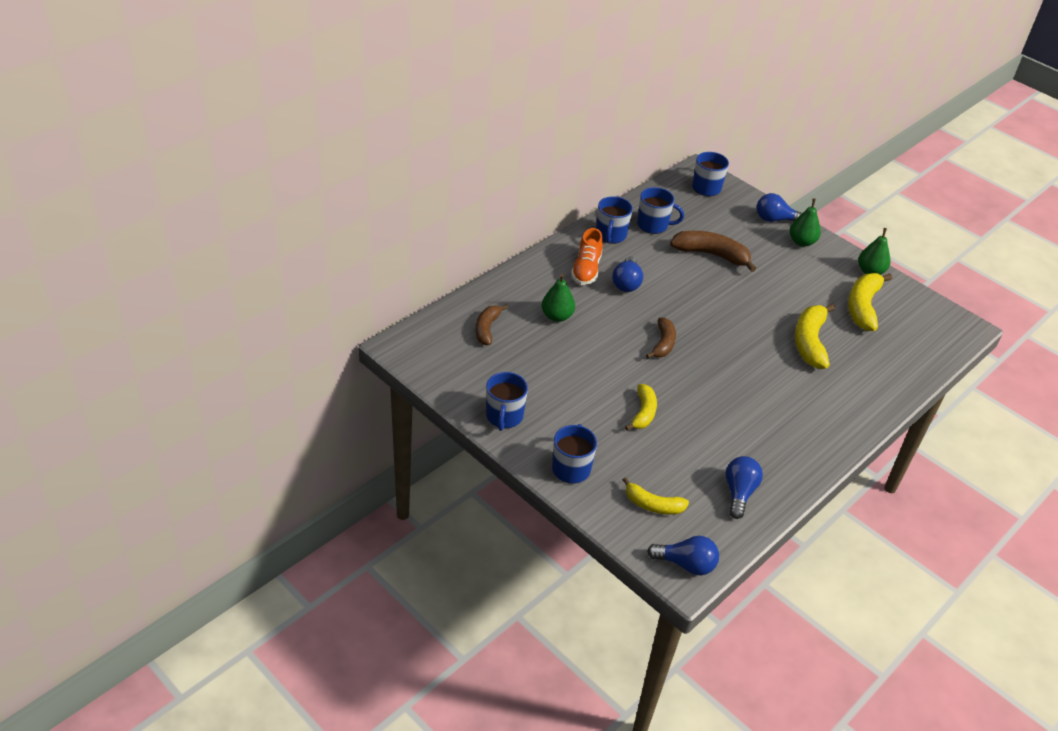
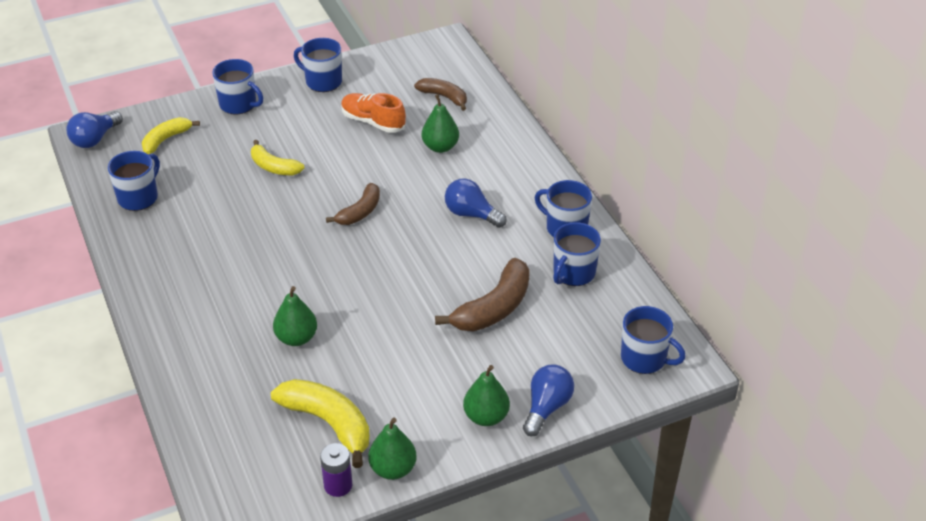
camera: 115 degrees right, 0 degrees up
(586, 269) = (508, 189): orange shoe -> orange shoe (373, 122)
(663, 343) = (360, 212): brown banana -> brown banana turned 90 degrees counterclockwise
(739, 493) = (139, 197): blue light bulb -> blue mug
(810, 342) = (296, 338): yellow banana -> green pear
(901, 291) = (338, 485): none -> purple battery

